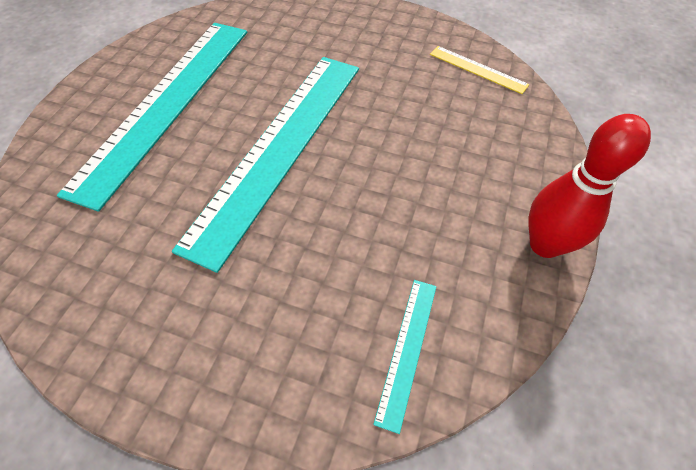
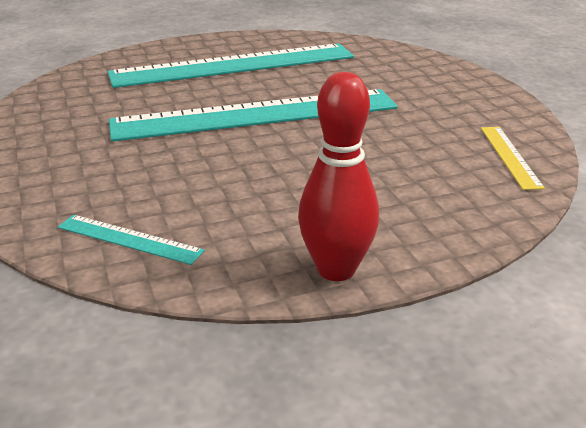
camera: 50 degrees right, 25 degrees down
(407, 350) = (129, 239): turquoise ruler -> turquoise ruler turned 45 degrees clockwise

